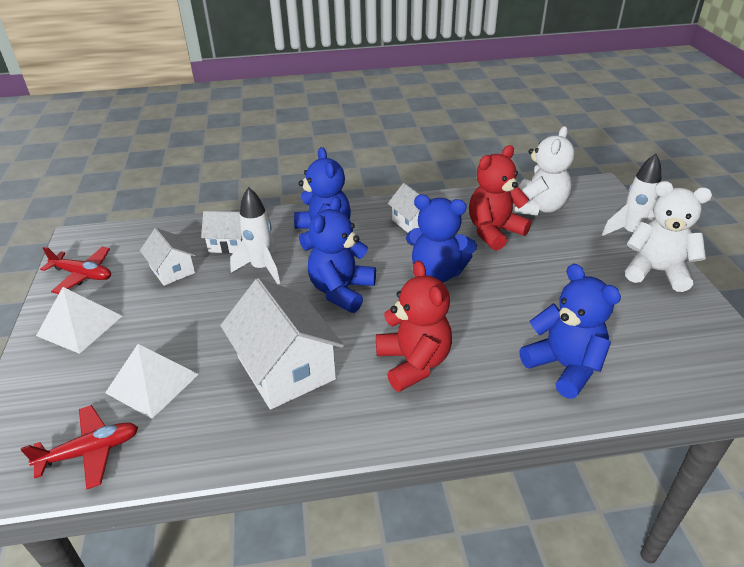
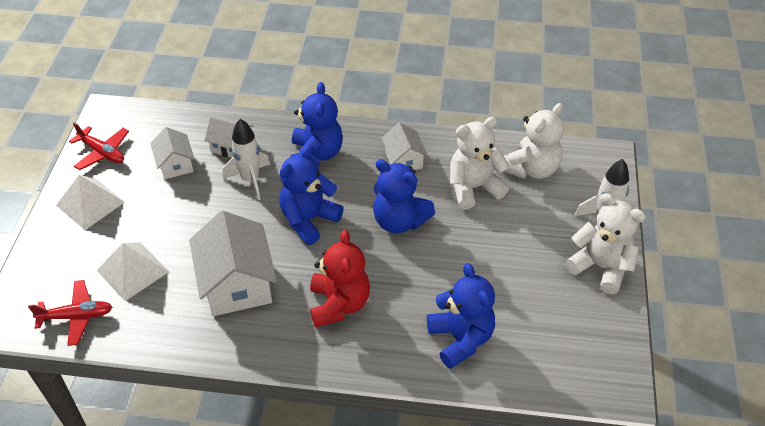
camera: 15 degrees right, 10 degrees up
(494, 232) = (473, 188): red teddy bear -> white teddy bear

